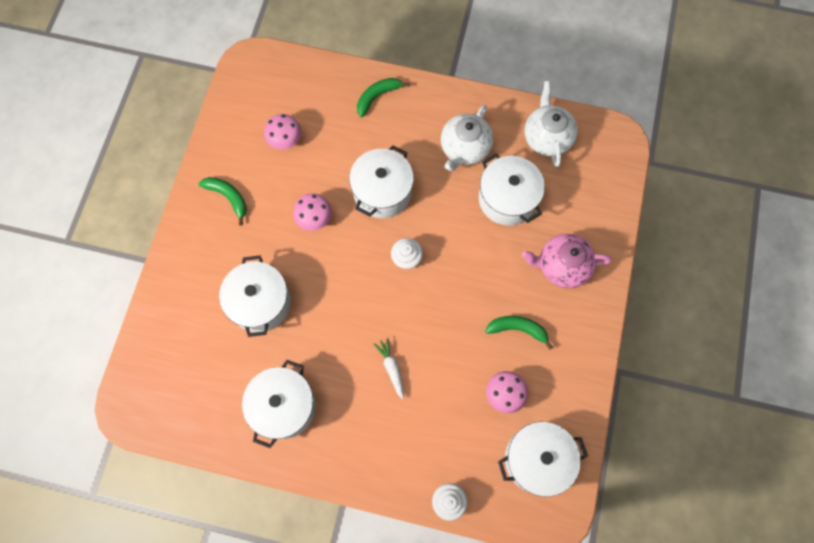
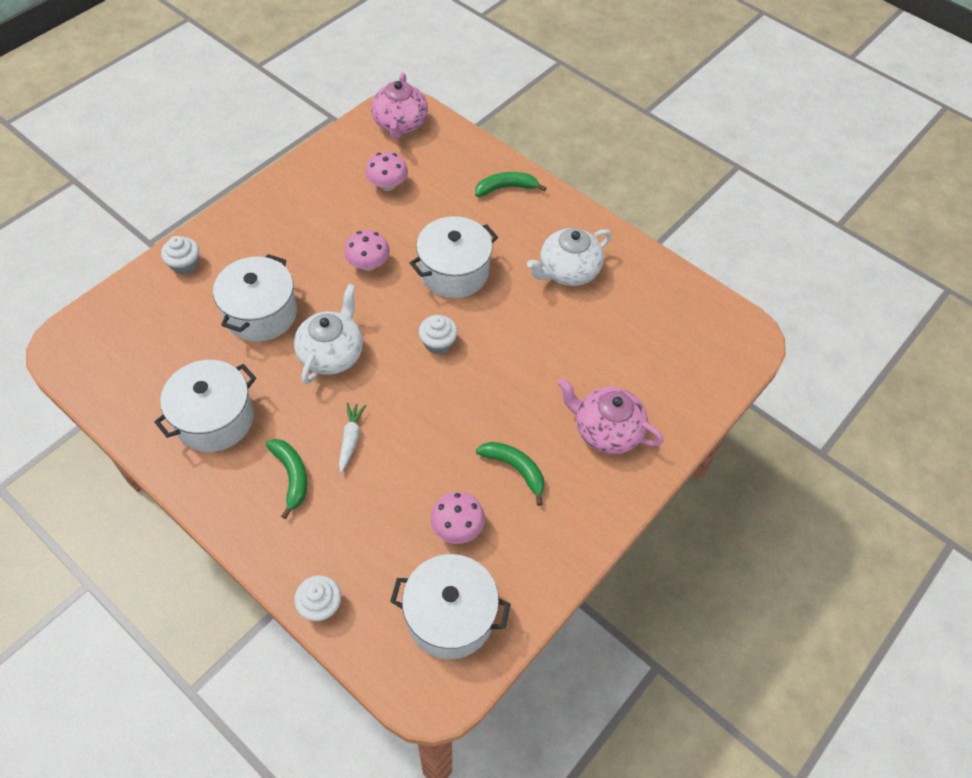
camera: 25 degrees right, 15 degrees down
(173, 292) = (185, 265): none -> white cupcake
(228, 197) = (297, 209): green banana -> green banana (291, 476)
(260, 77) = (400, 124): none -> pink teapot
(507, 199) = (584, 337): white pot -> none
(547, 137) = (666, 300): white teapot -> white teapot (332, 354)

